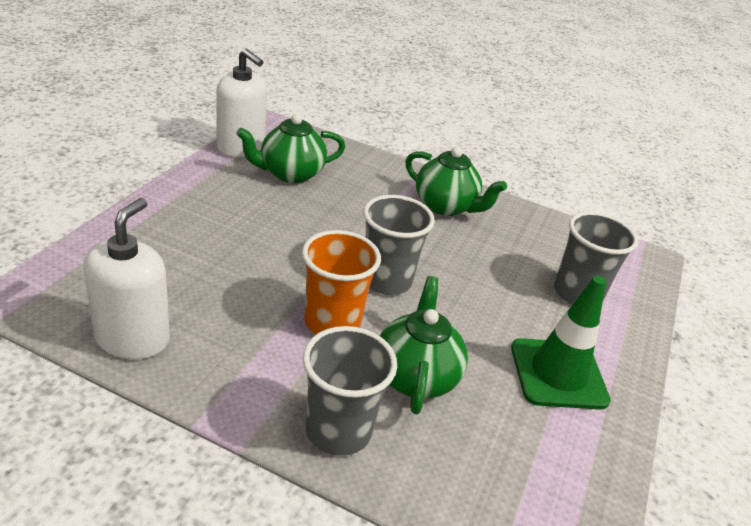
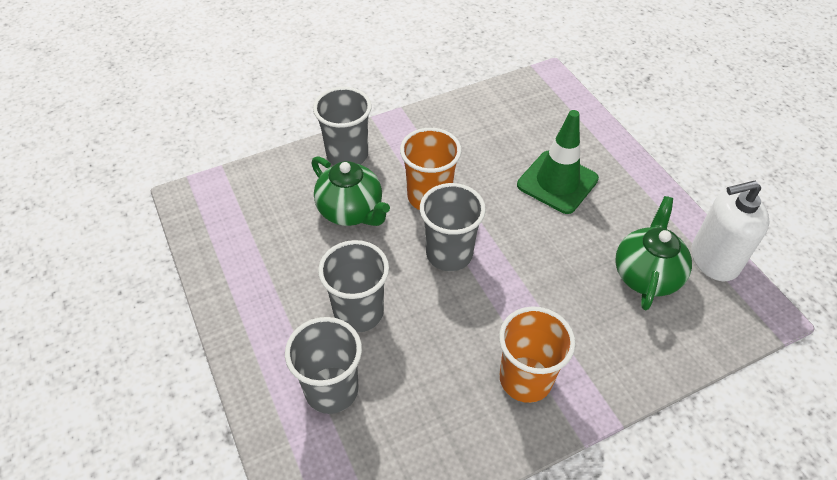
camera: 135 degrees right, 15 degrees up
(132, 338) = (482, 107): white soap dispenser -> none
(445, 206) = (525, 379): green teapot -> orange cup
(506, 310) = (358, 312): none -> grey cup
(558, 374) = (280, 293): green traffic cone -> green traffic cone (557, 182)

